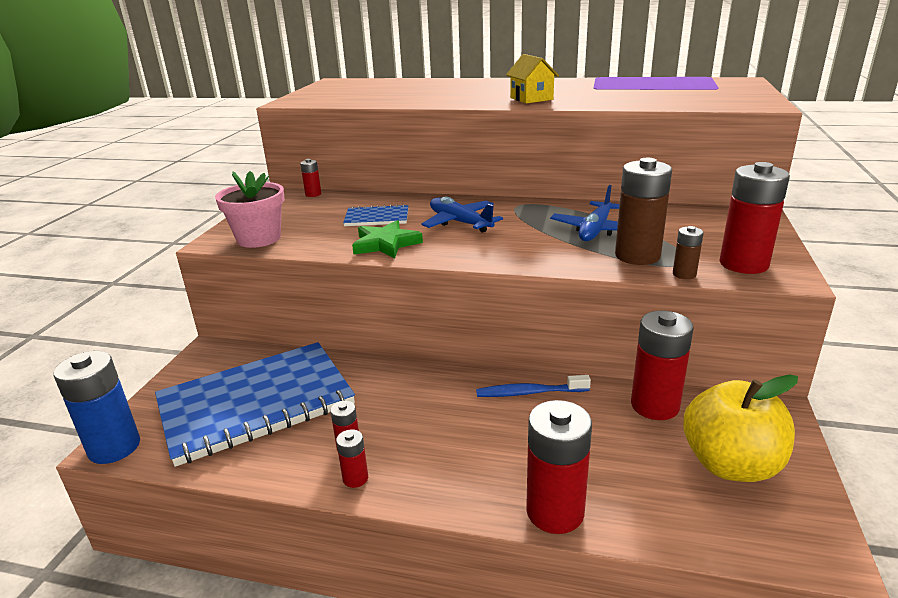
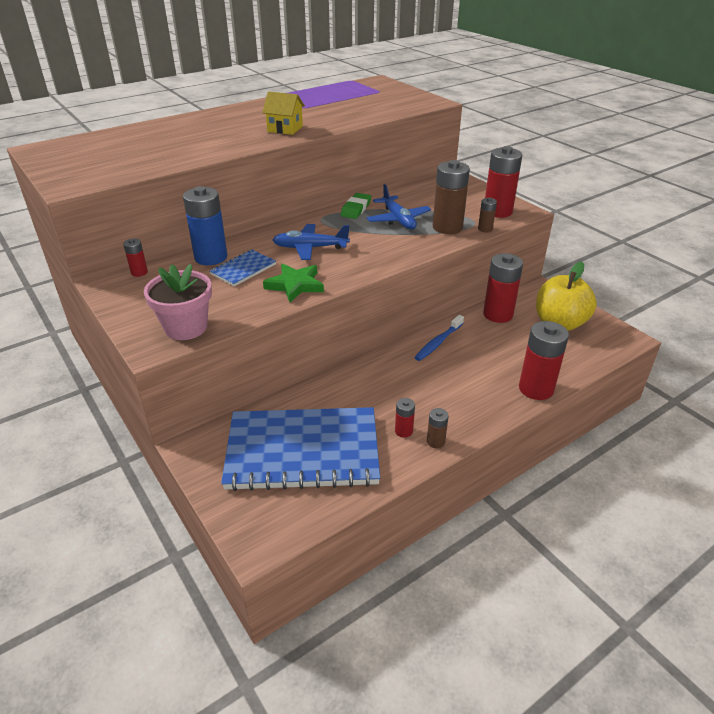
camera: 50 degrees left, 10 degrees up
(114, 447) = (261, 544): blue battery -> blue battery (211, 257)
(256, 404) = (303, 451): blue notebook -> blue notebook turned 75 degrees clockwise
(355, 478) = (435, 441): red battery -> brown battery
(571, 208) = (356, 209): none -> green eraser

